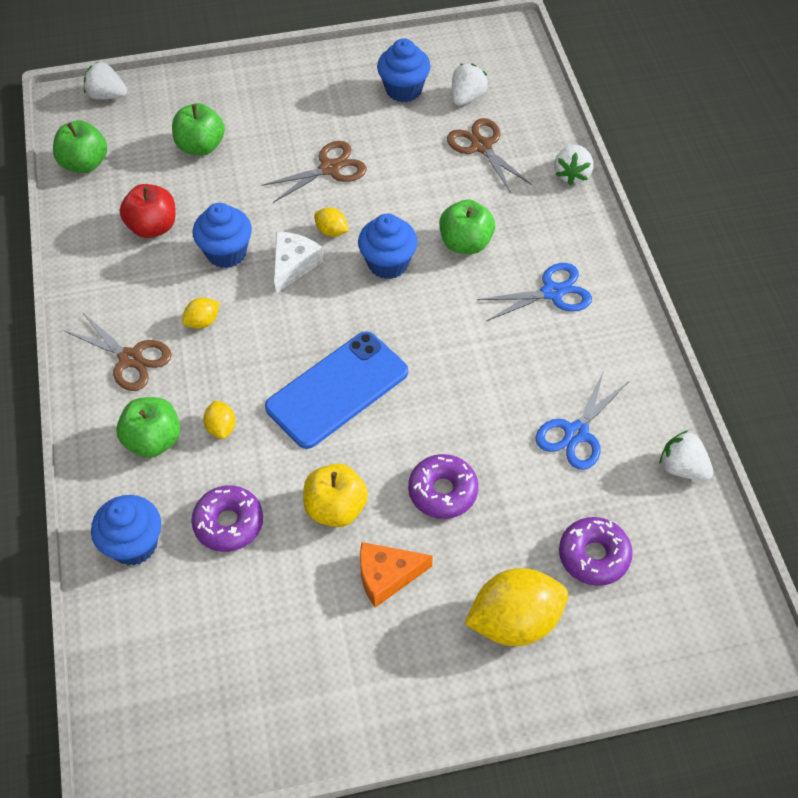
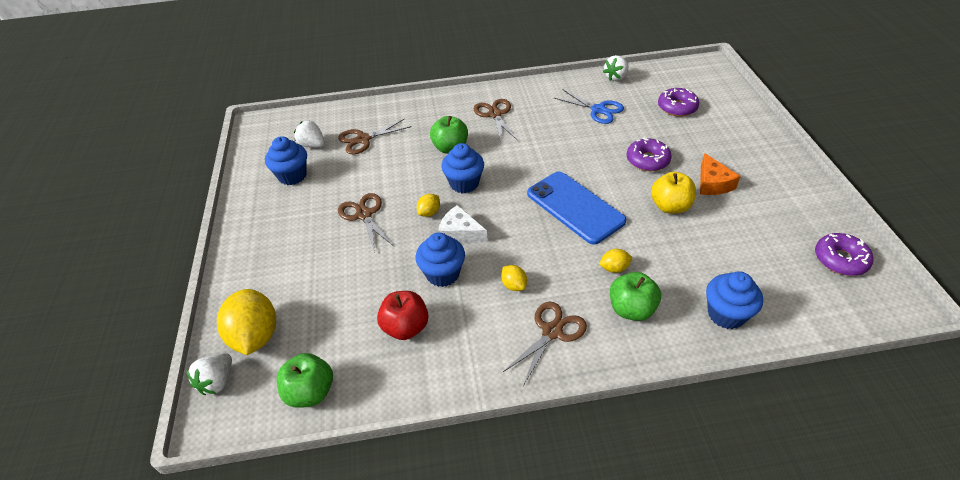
camera: 85 degrees left, 10 degrees down
(201, 146) = (315, 298): green apple -> none
(228, 523) = (694, 260): purple donut -> purple donut (840, 259)
(514, 621) = (726, 135): yellow lemon -> yellow lemon (255, 336)
(552, 292) = (495, 114): blue scissors -> brown scissors
(572, 174) = (399, 103): white strawberry -> none

